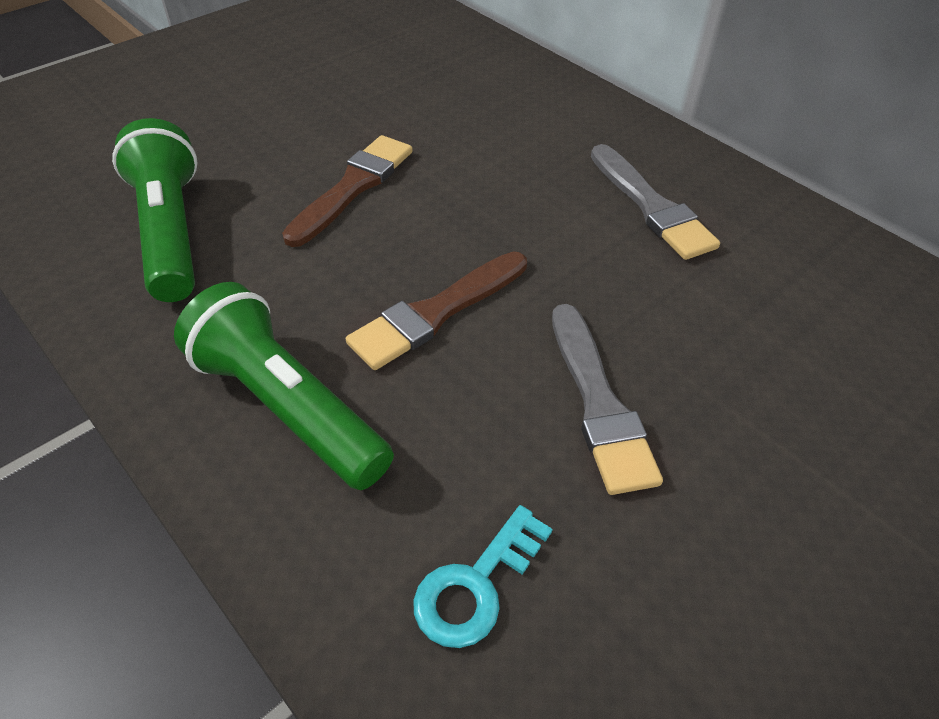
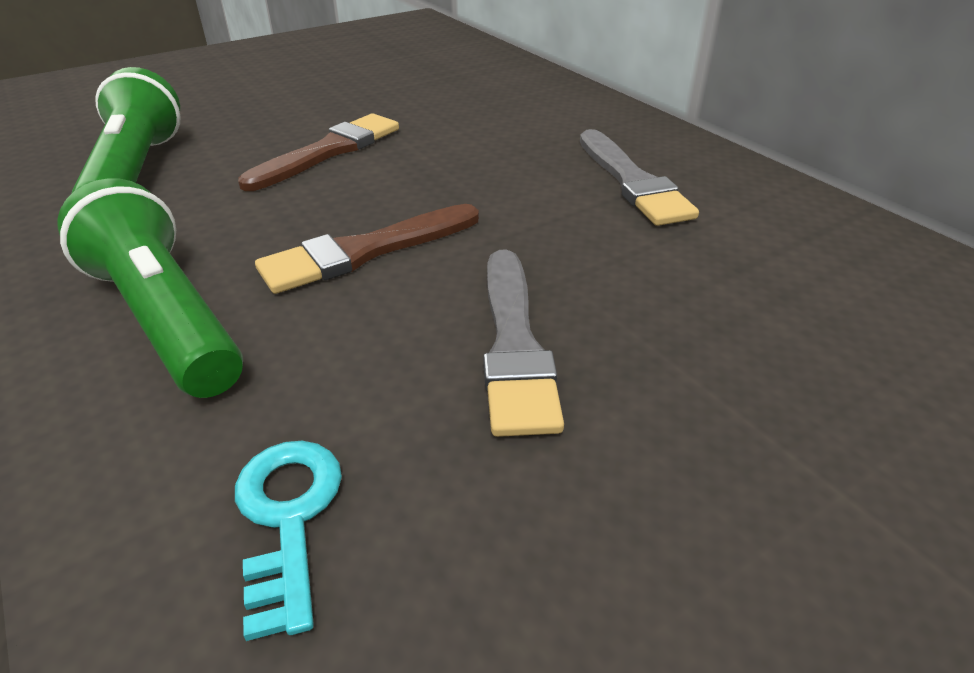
camera: 10 degrees right, 10 degrees down
(475, 585) = (288, 517): turquoise key -> turquoise key turned 120 degrees clockwise

